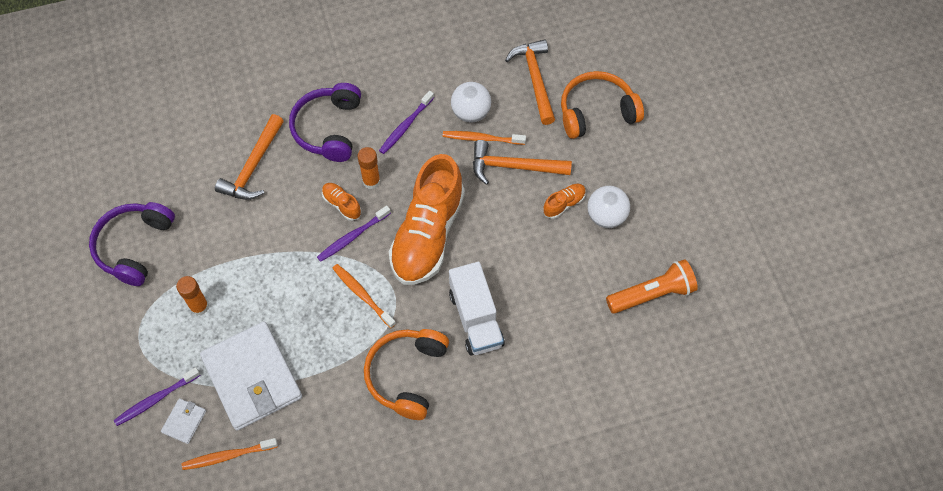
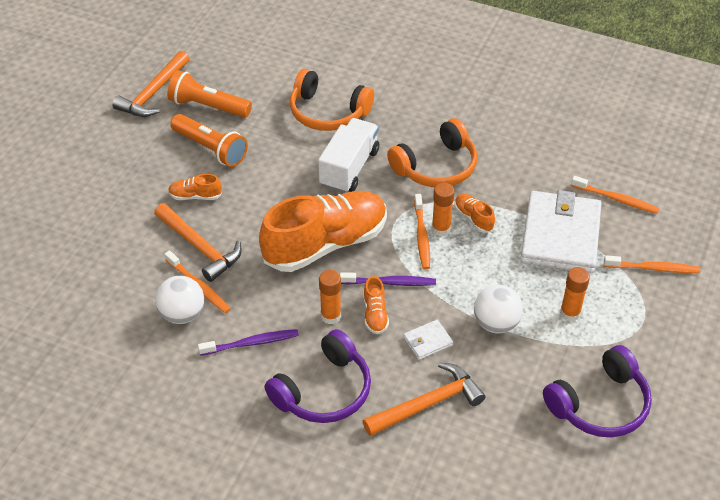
camera: 140 degrees left, 15 degrees down
(156, 399) = (653, 268): purple toothbrush -> orange toothbrush
(184, 421) = (638, 240): white wallet -> white wallet (428, 341)
(335, 343) = (473, 218): none -> orange shoe
(353, 313) = (441, 229): none -> orange glue stick
(535, 79) = (93, 304): orange hammer -> orange hammer (153, 93)
(596, 112) = (81, 242): orange headphones -> orange headphones (328, 112)
(602, 254) = (210, 148): none -> orange flashlight
(606, 216) = (176, 168): white ball -> white ball (496, 323)

